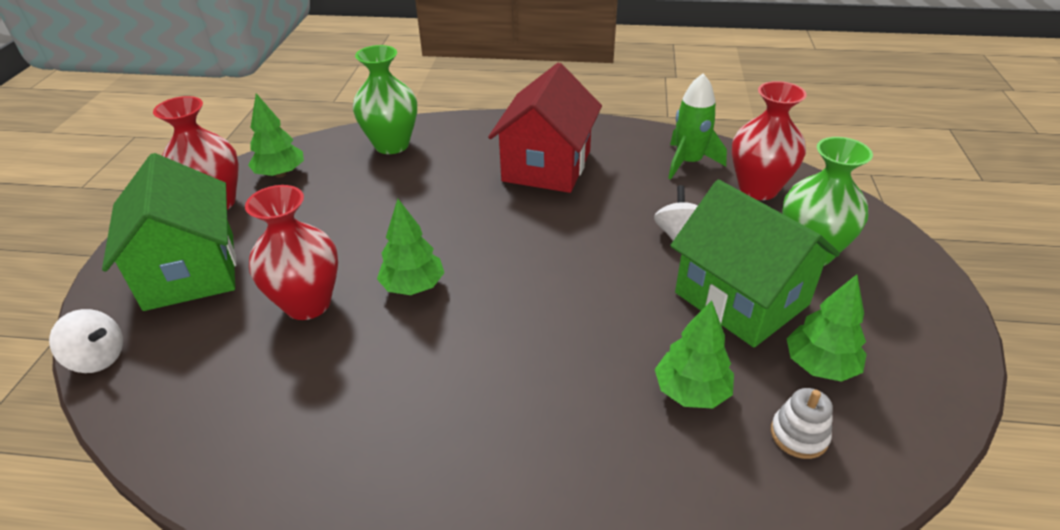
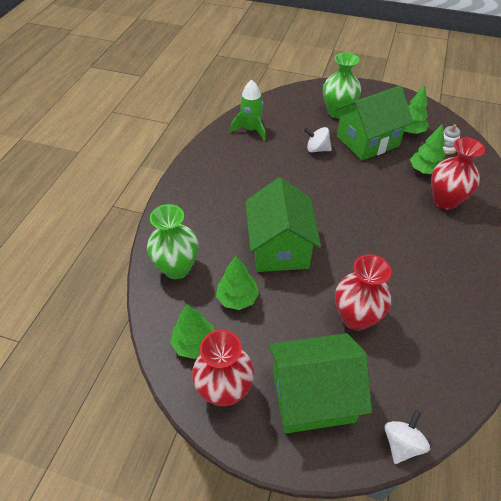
camera: 80 degrees left, 10 degrees up
(413, 286) = (345, 263): green tree -> green tree (237, 298)
(436, 218) = (279, 248): none -> green house
(546, 166) = (235, 188): red house -> none
(758, 189) = (283, 113): red vase -> red vase (445, 200)

